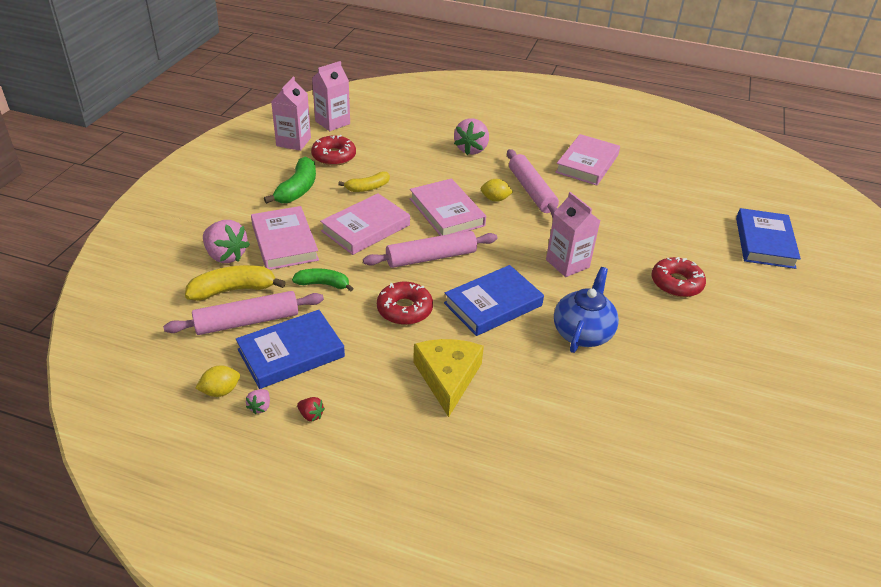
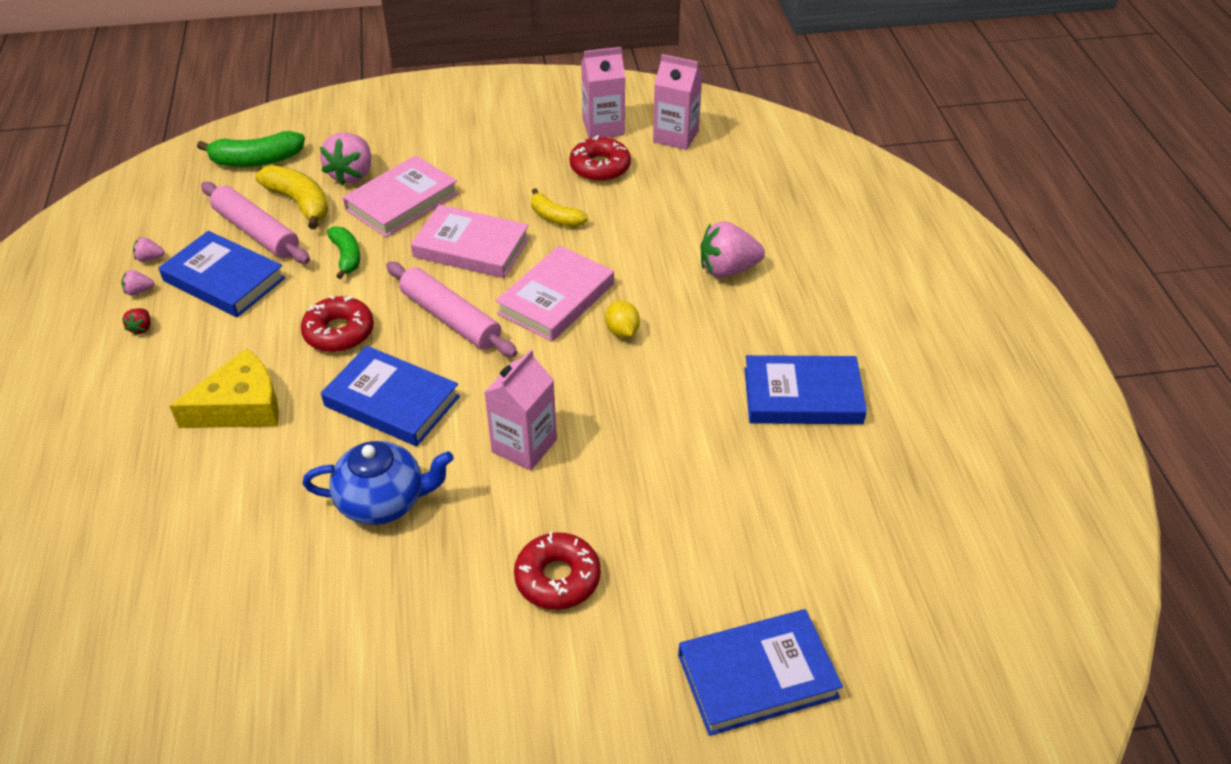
camera: 65 degrees right, 5 degrees up
(220, 391) = (150, 258): yellow lemon -> pink strawberry
(298, 189) = (508, 169): green banana -> green banana (257, 160)
(531, 191) = (673, 359): pink rolling pin -> none
(587, 164) = (802, 396): pink book -> blue book

